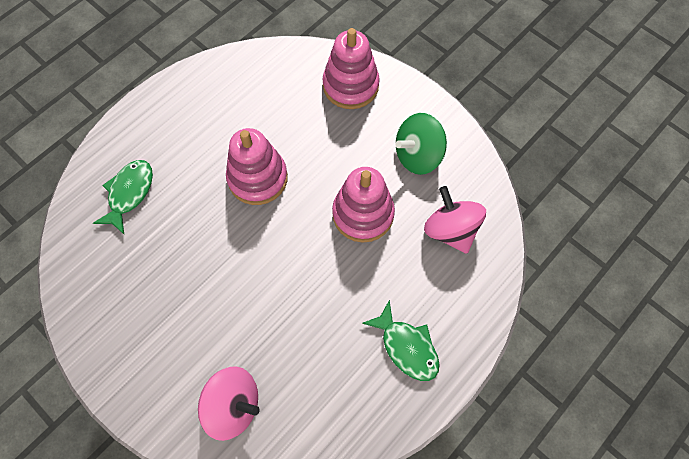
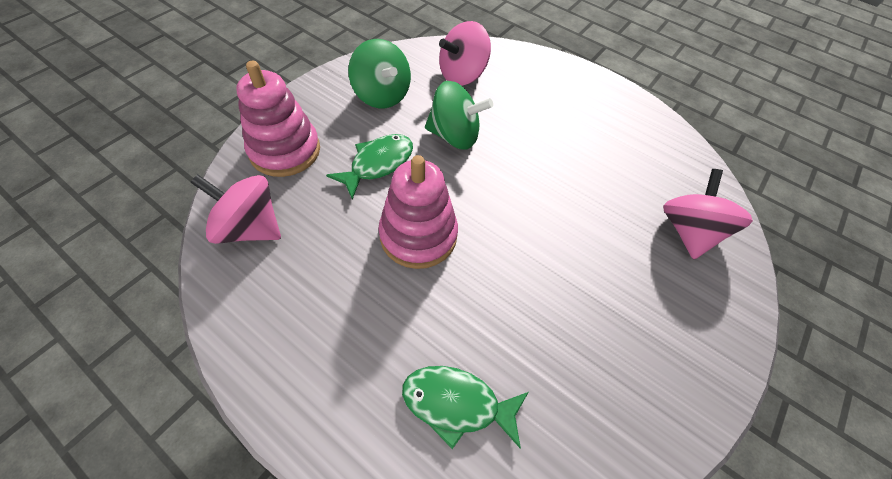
camera: 100 degrees left, 10 degrees down
(278, 71) = (250, 227): none -> pink spinning top
(363, 214) = (454, 136): pink stacking toy -> green spinning top
(406, 347) = (580, 104): green fish -> green fish (378, 164)

